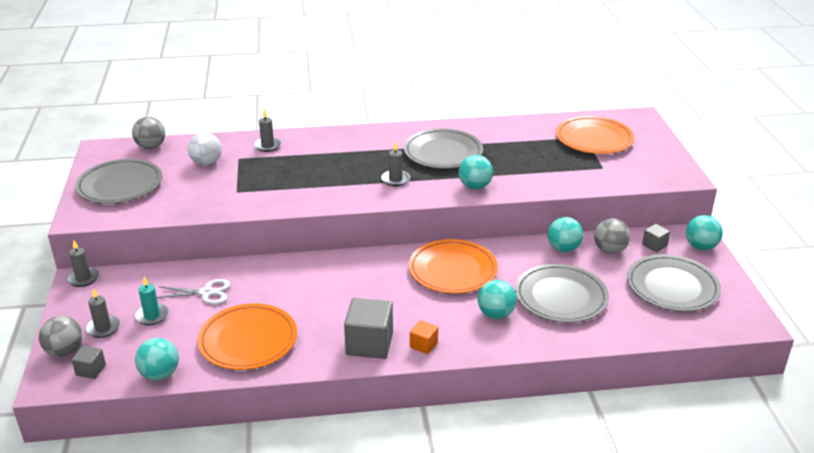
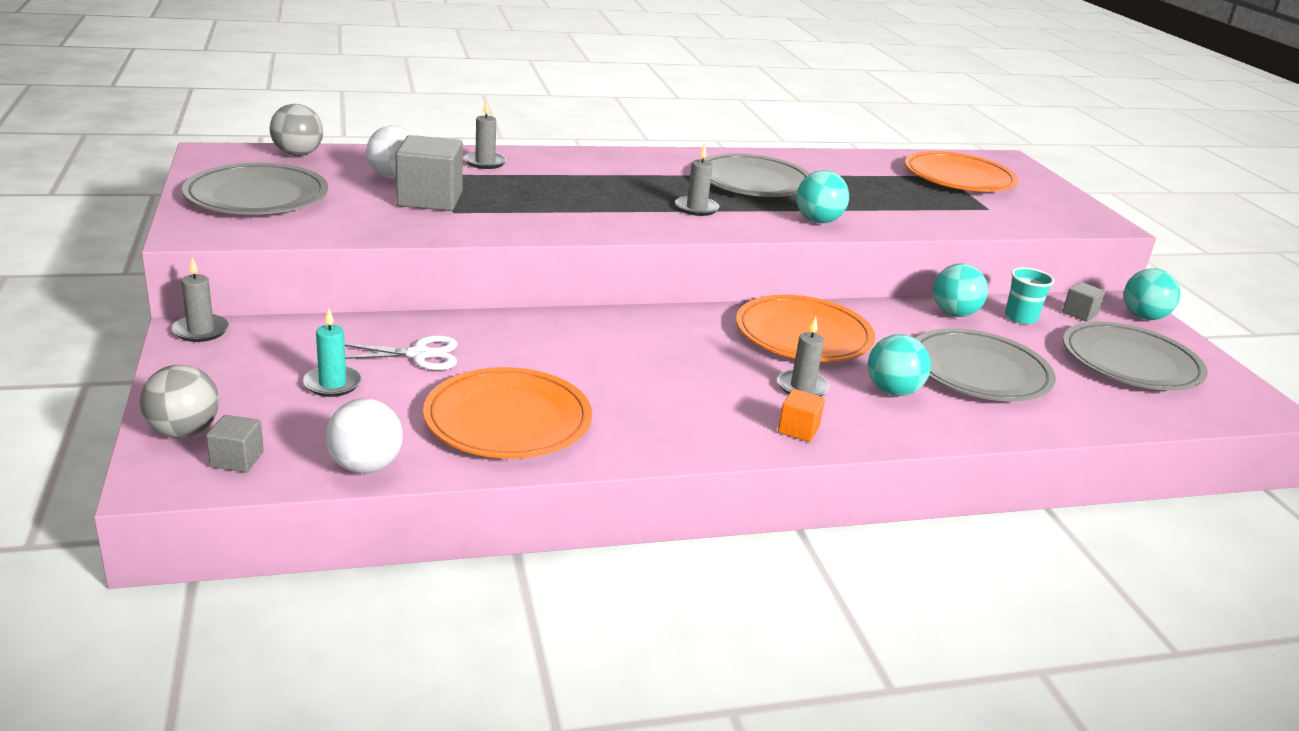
camera: 10 degrees left, 5 degrees down
(103, 328) = (248, 399): grey candle -> grey candle (802, 387)
(160, 374) = (365, 466): turquoise ball -> white ball
(369, 344) = (711, 427): grey cube -> grey cube (430, 199)
(609, 250) = (1020, 317): grey ball -> turquoise cup

